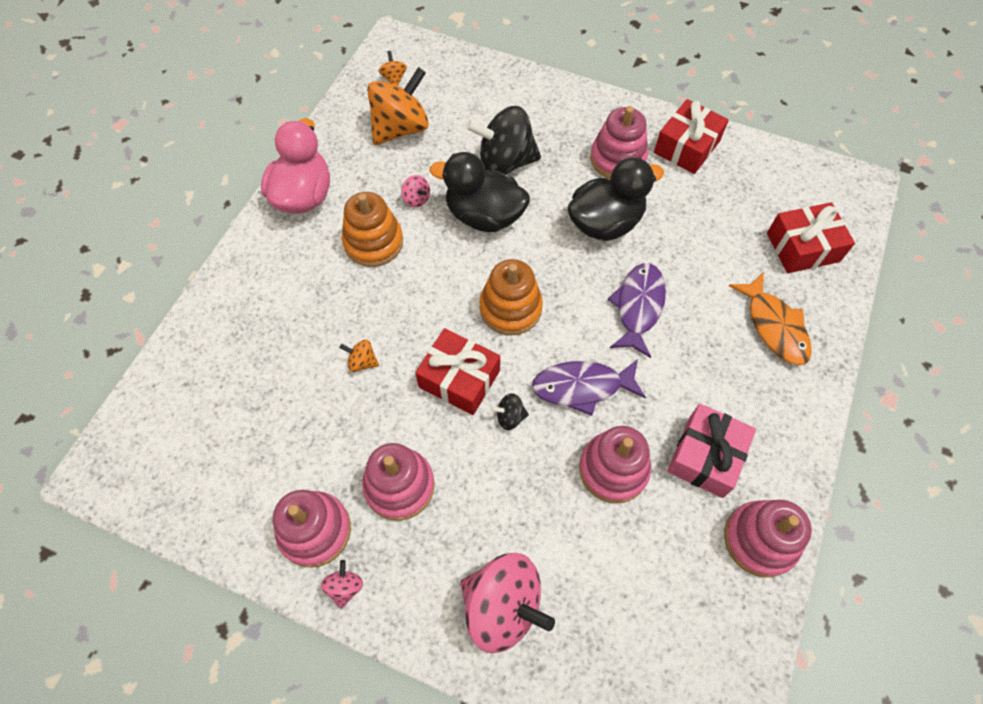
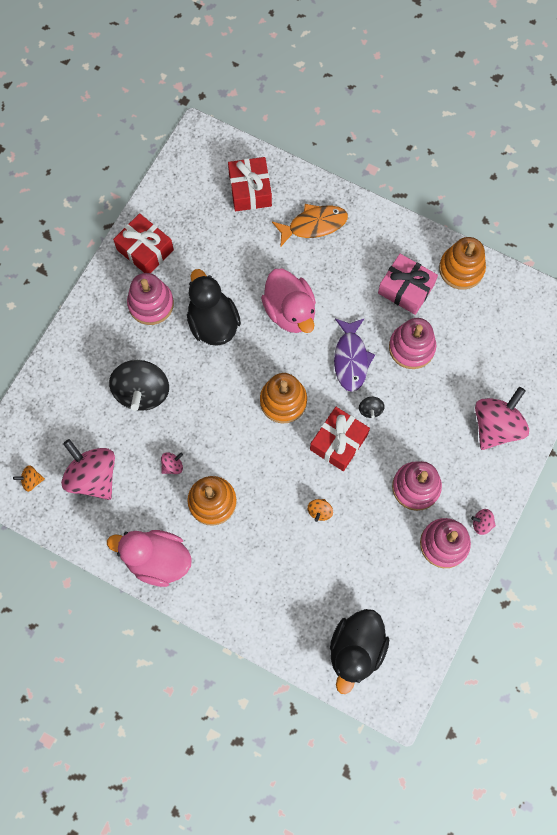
camera: 85 degrees left, 10 degrees up
(401, 128) = (93, 476): orange spinning top -> pink spinning top
(484, 216) = (196, 413): black duck -> black duck (356, 649)
(638, 307) = (290, 311): purple fish -> pink duck
(760, 540) = (461, 269): pink stacking toy -> orange stacking toy

